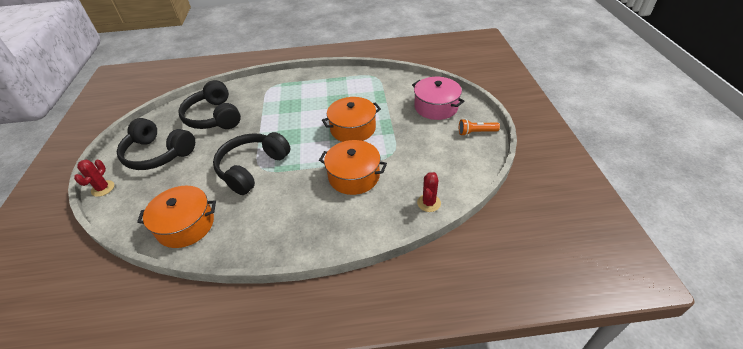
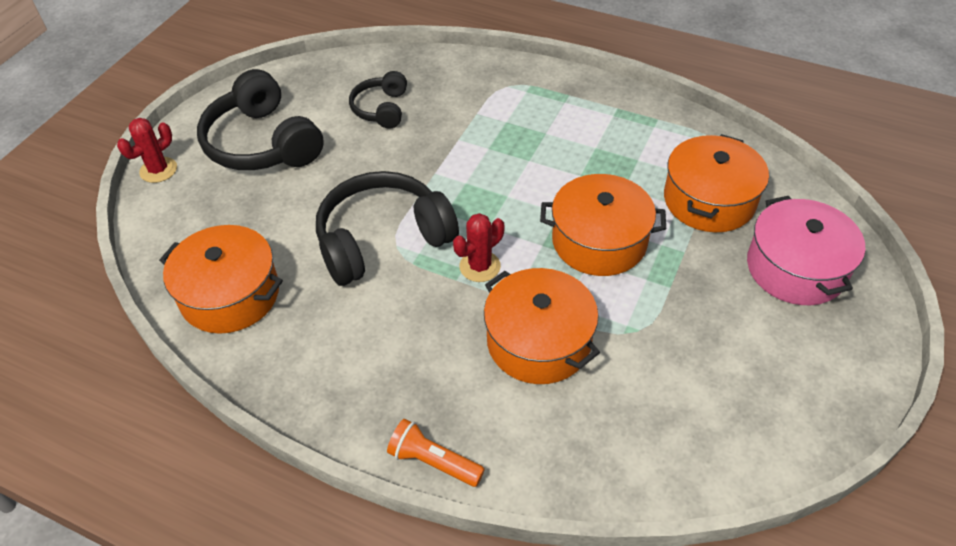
camera: 30 degrees right, 5 degrees up
(214, 117) = (381, 109): black headphones -> black headphones, size x0.55
(387, 97) = (709, 200): none -> orange pot
(428, 203) = (639, 469): red cactus -> red cactus (480, 266)
(476, 132) = (842, 367): orange flashlight -> orange flashlight (433, 462)

